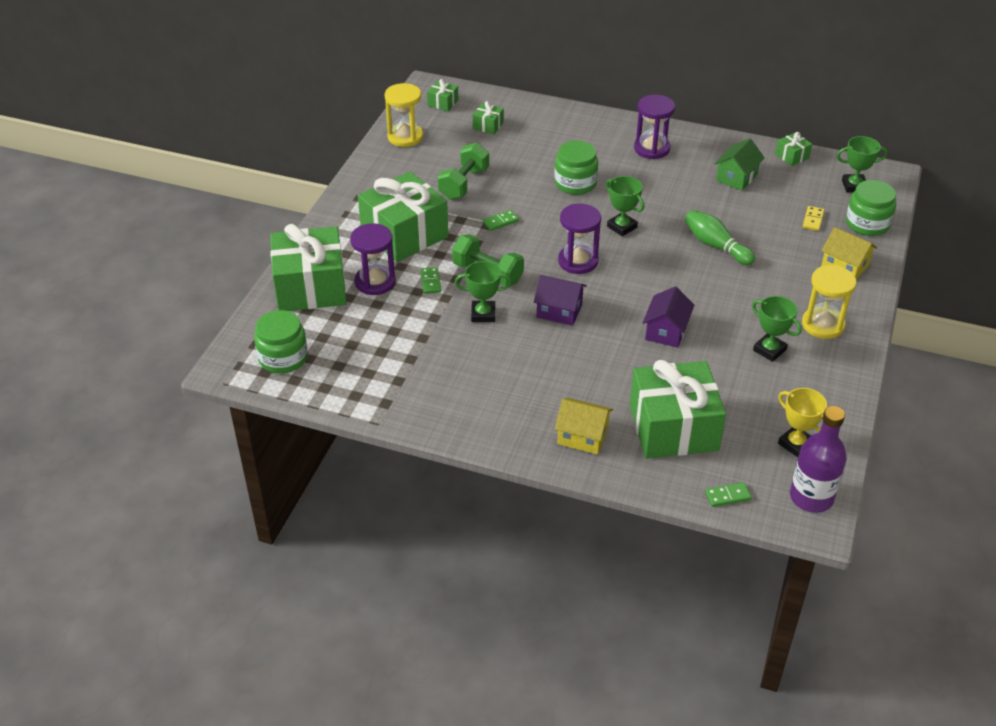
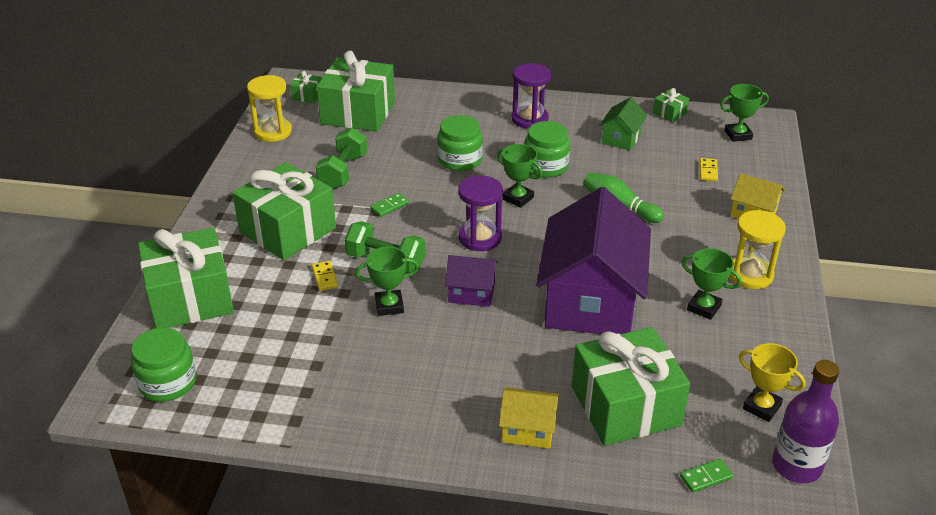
camera: 10 degrees left, 5 degrees down
(375, 282) = (263, 284): purple hourglass -> none
(431, 282) = (325, 277): green domino -> yellow domino
(488, 126) = (358, 113): green gift -> green gift, size x2.42
(666, 331) = (590, 301): purple house -> purple house, size x2.25
(867, 224) = (762, 169): green jar -> green jar (546, 166)

